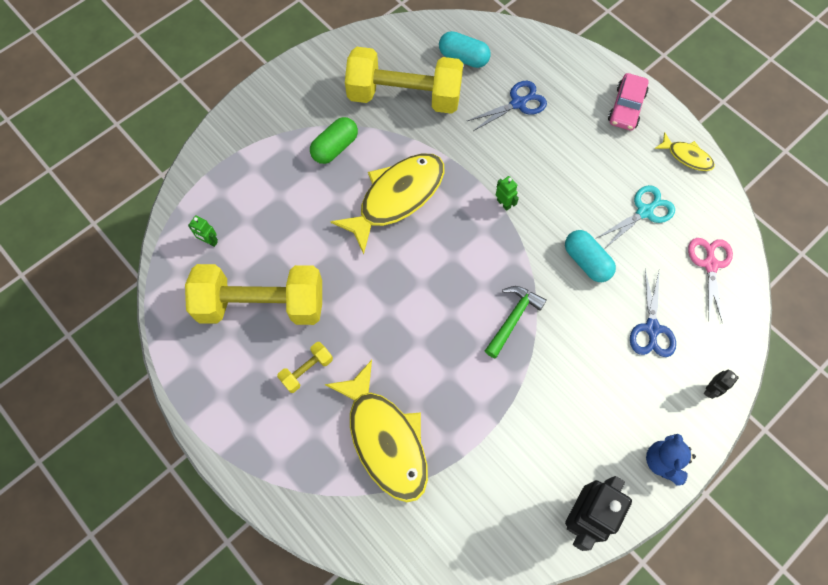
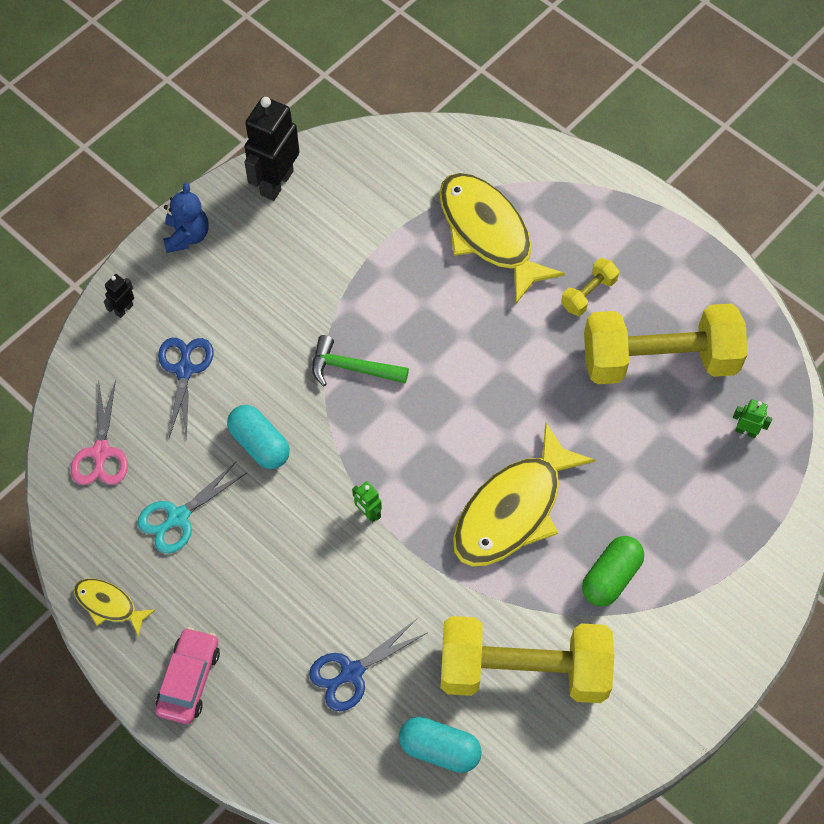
camera: 175 degrees right, 5 degrees down
(513, 318) = (352, 368): green hammer -> green hammer turned 75 degrees clockwise

